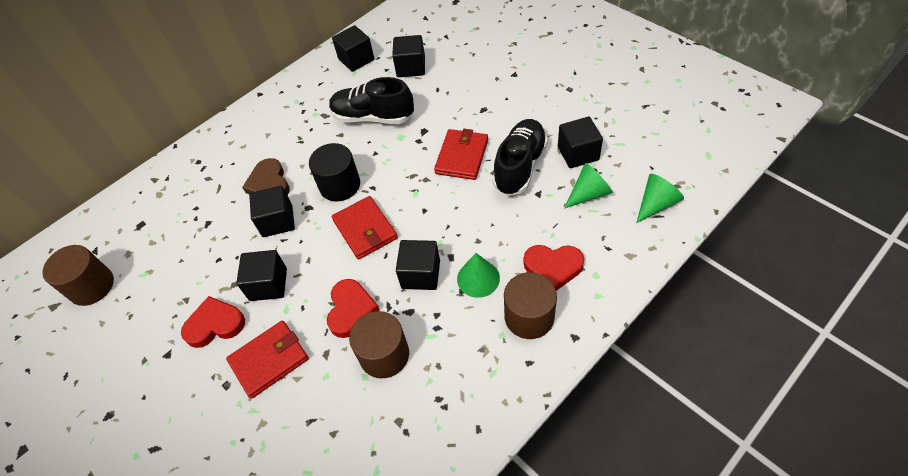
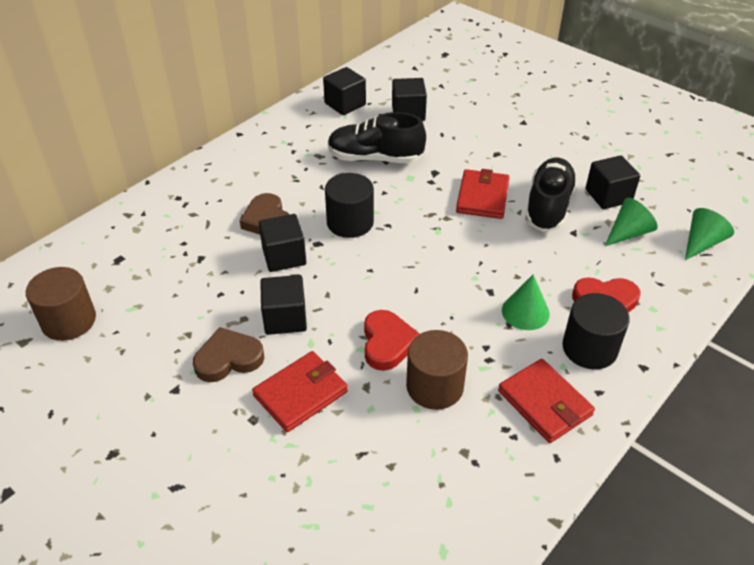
camera: 10 degrees left, 10 degrees down
(215, 324) = (228, 359): red heart -> brown heart
(365, 229) = (388, 265): red wallet -> red wallet (544, 403)
(420, 274) = (460, 308): black cube -> none
(529, 317) = (589, 348): brown cylinder -> black cylinder

